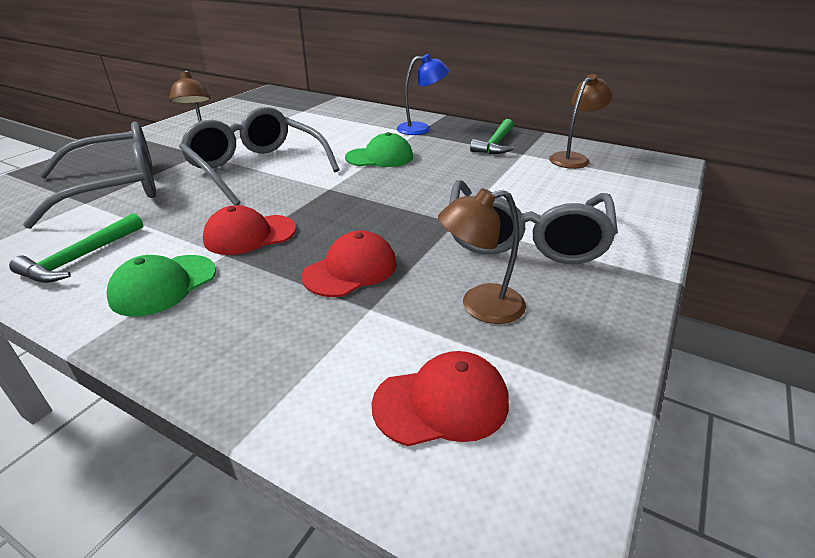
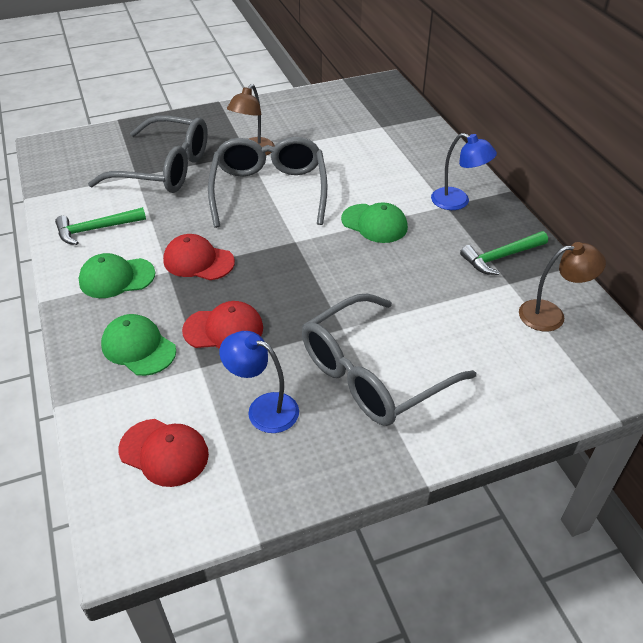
camera: 40 degrees right, 10 degrees up
(274, 329) = (138, 347): none -> green cap
(480, 306) = (263, 408): brown lamp -> blue lamp

